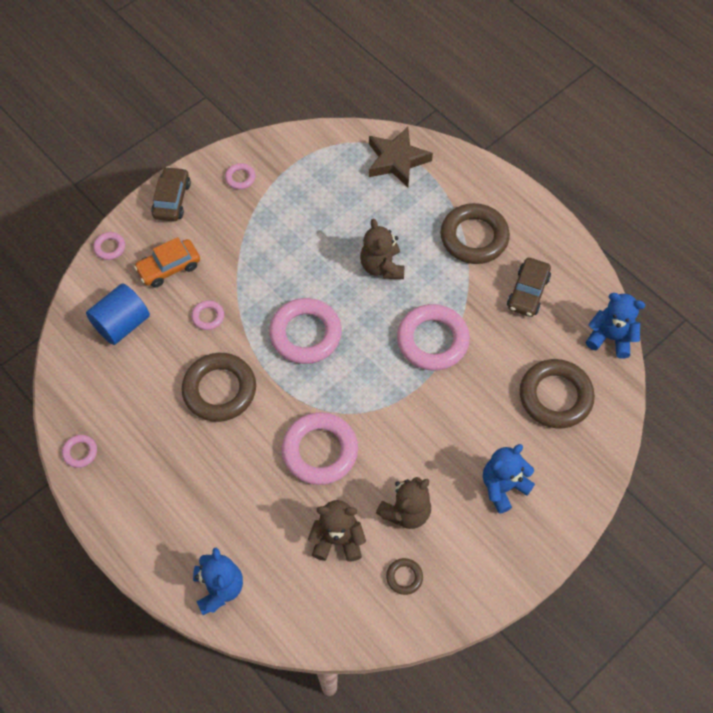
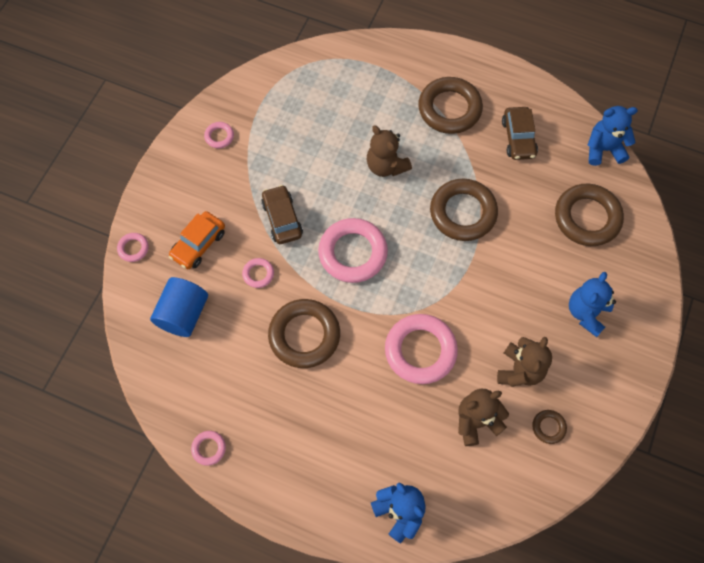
camera: 25 degrees left, 5 degrees up
(172, 200) = (167, 181): brown car -> brown car (282, 219)
(397, 160) = (349, 67): brown star -> none
(432, 340) = (463, 212): pink ring -> brown ring

